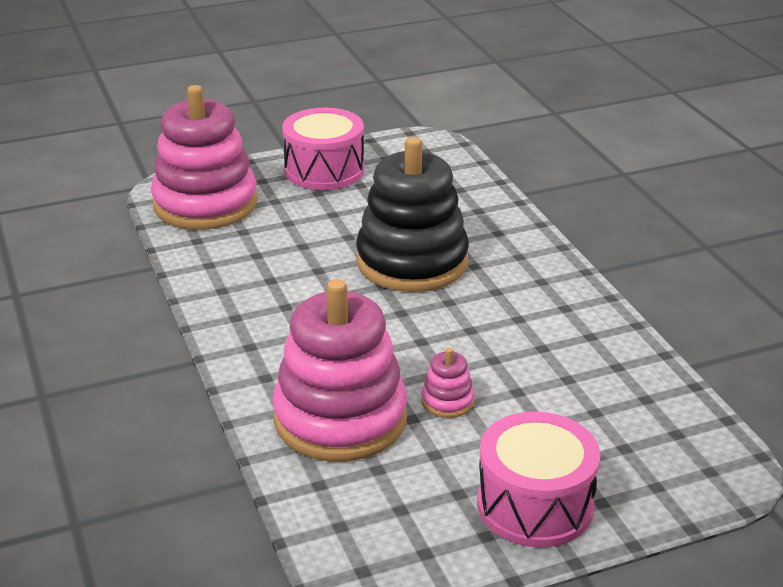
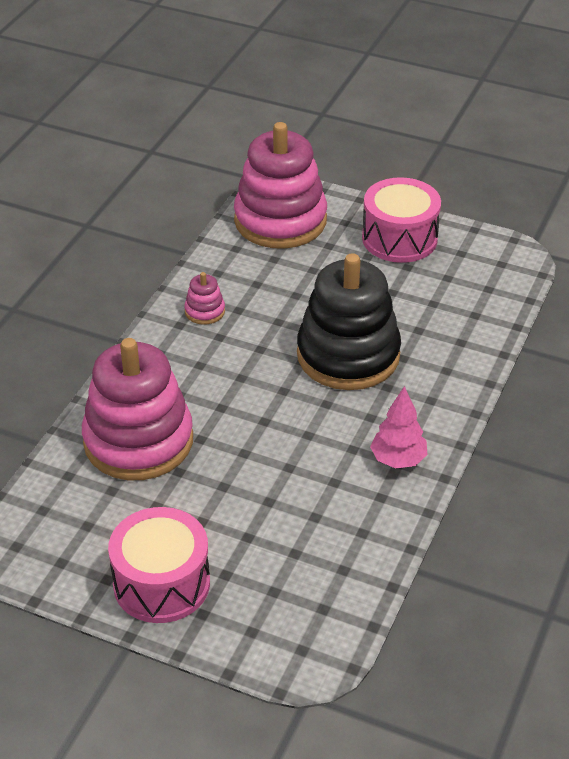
camera: 45 degrees right, 10 degrees up
(447, 401) = (216, 476): pink stacking toy -> pink stacking toy (205, 311)
(562, 306) = (398, 460): none -> pink tree

